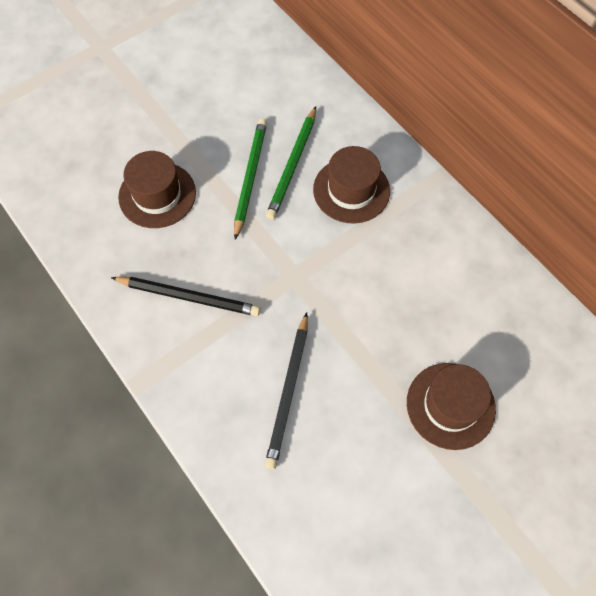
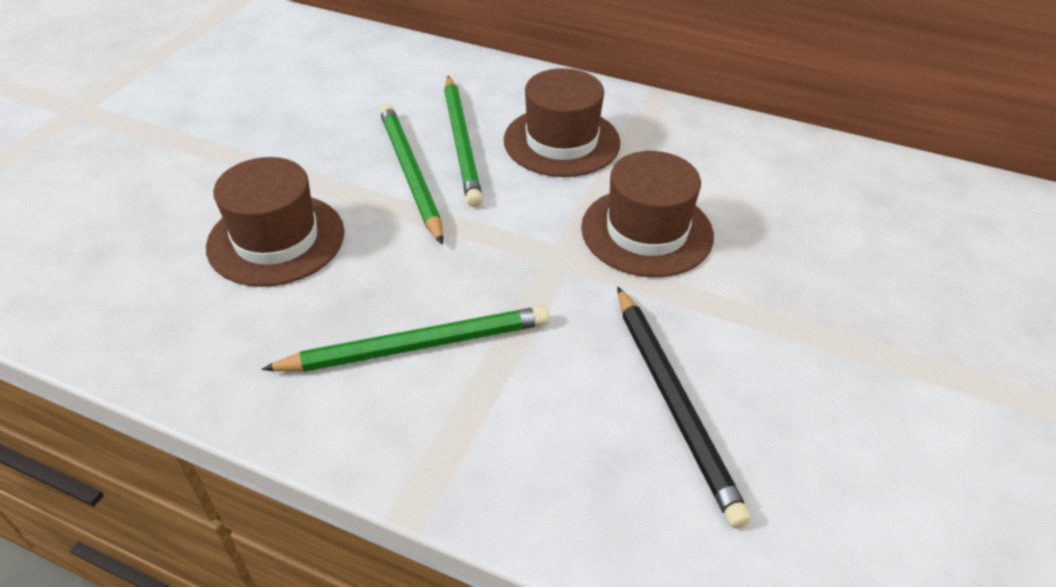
camera: 30 degrees left, 20 degrees down
(189, 297) = (417, 345): black pencil -> green pencil
(450, 405) = (903, 316): brown hat -> brown hat (647, 231)

